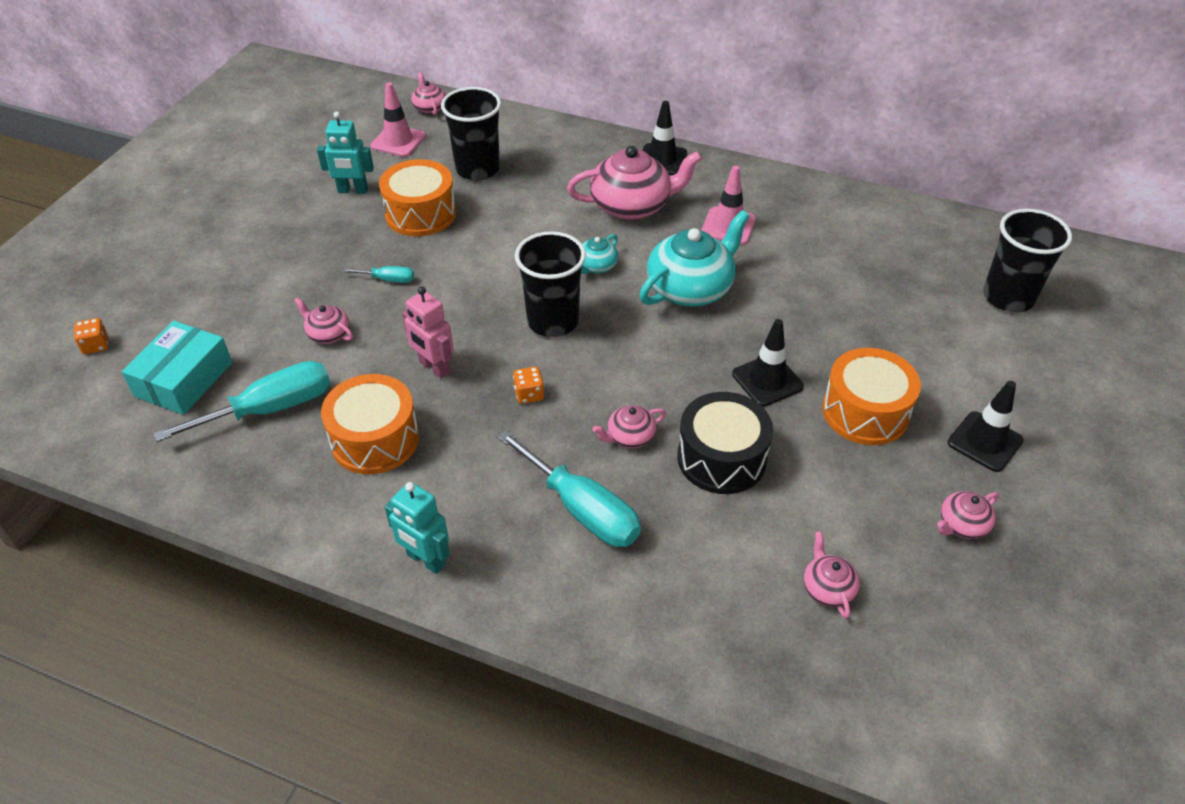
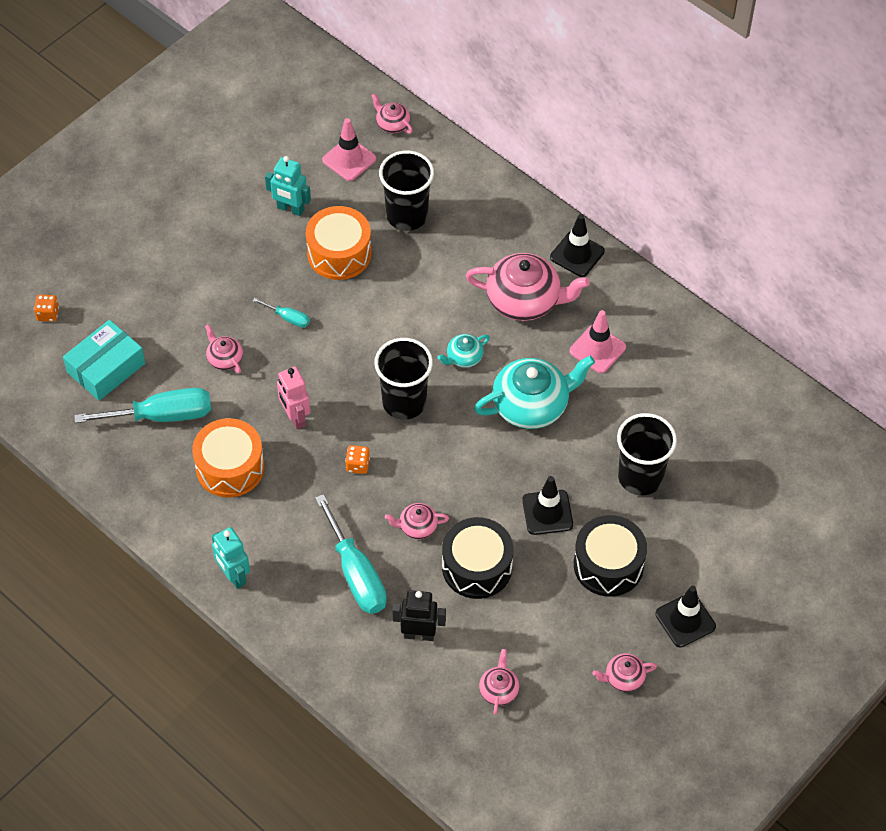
camera: 20 degrees right, 10 degrees up
(429, 107) = (392, 124): pink teapot -> pink teapot turned 45 degrees counterclockwise
(694, 554) = (419, 634): none -> black robot
(865, 412) = (608, 565): orange drum -> black drum
(1008, 297) = (795, 499): black cup -> black cup (640, 477)

